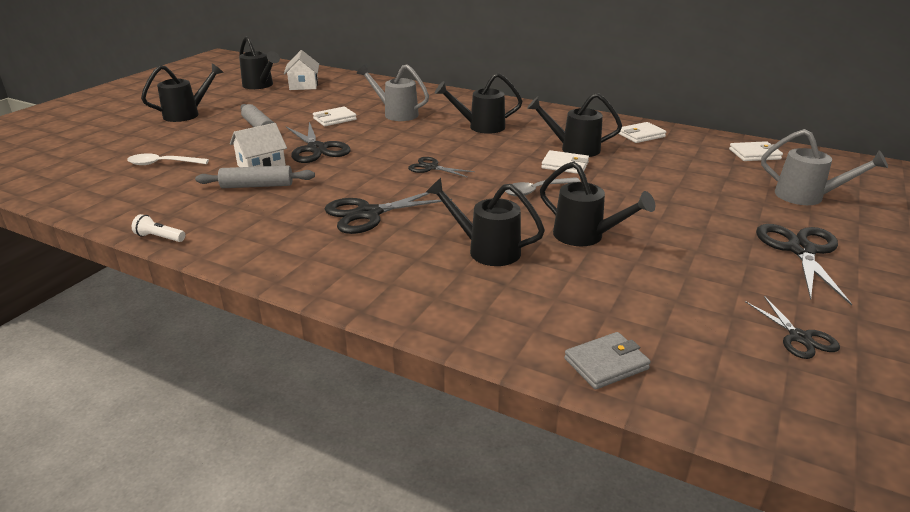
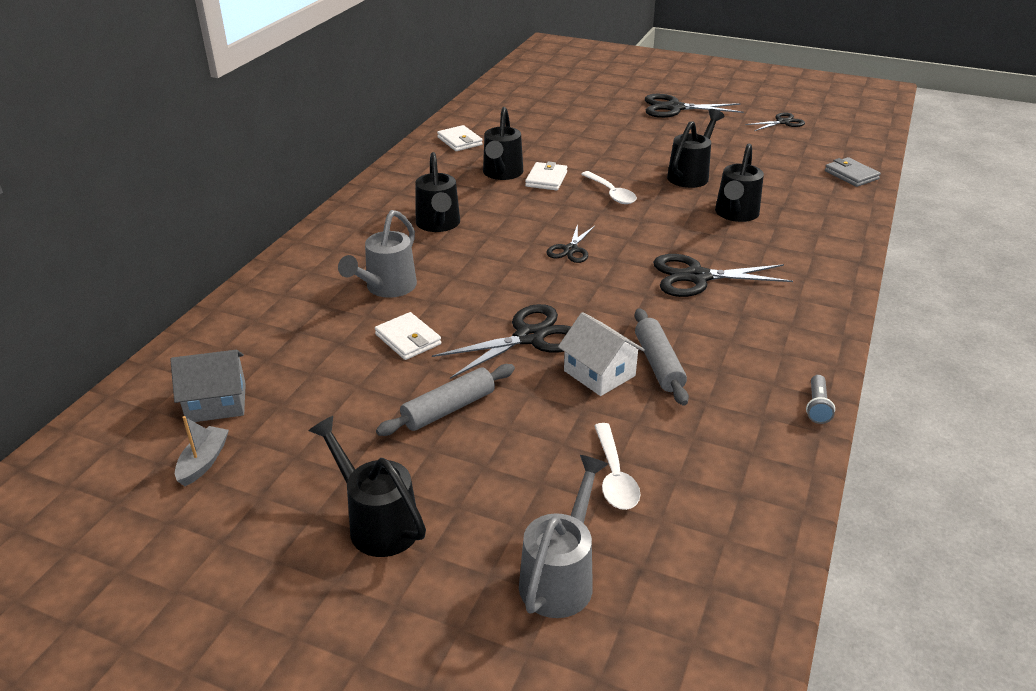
camera: 95 degrees left, 5 degrees up
(159, 237) = (817, 407): white flashlight -> grey flashlight
(260, 85) = (203, 462): black watering can -> grey boat
(303, 85) = (216, 403): white house -> grey house
(368, 214) = (697, 277): black scissors -> black scissors turned 120 degrees clockwise
(536, 191) = (611, 193): grey spoon -> white spoon
(754, 154) = (502, 101): white wallet -> none
(807, 197) = (586, 95): grey watering can -> grey watering can (560, 576)

